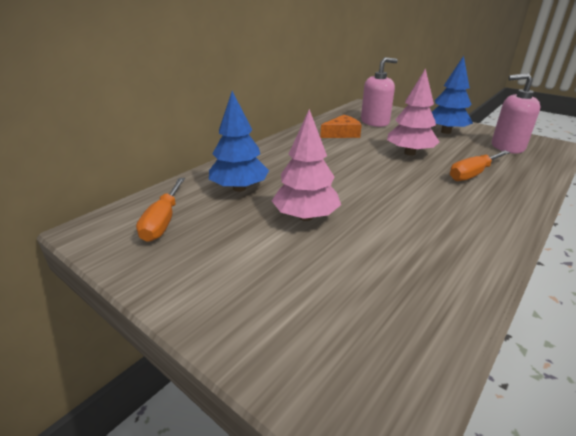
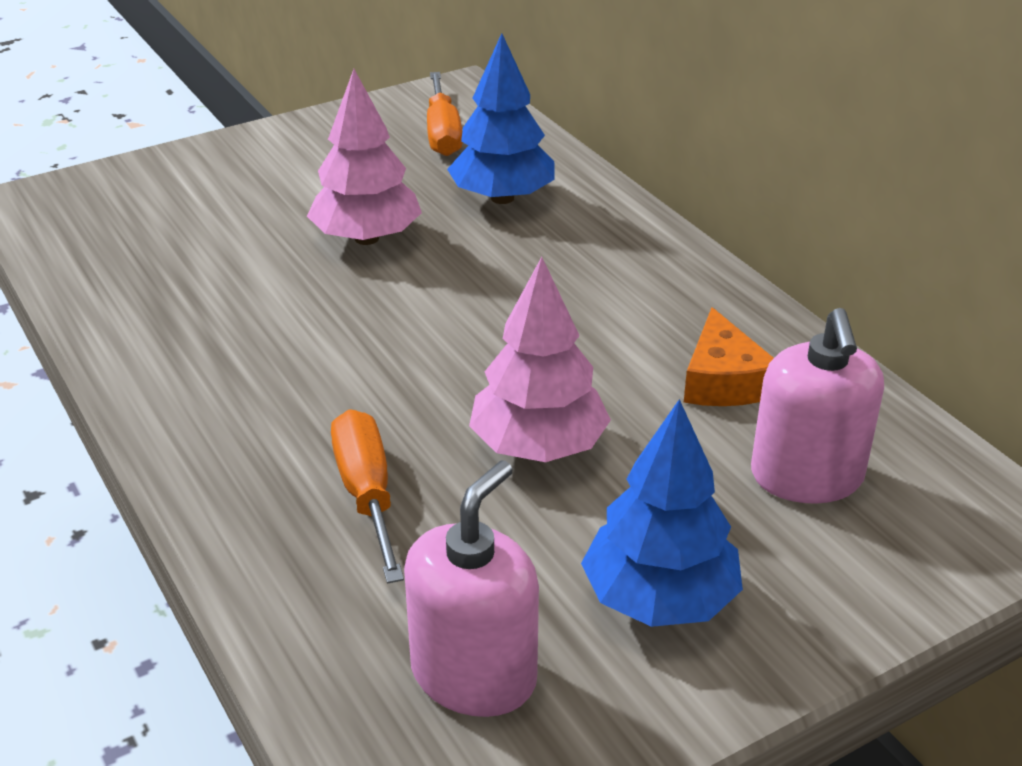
camera: 110 degrees right, 5 degrees up
(163, 221) = (443, 133): orange screwdriver -> orange screwdriver turned 120 degrees counterclockwise

